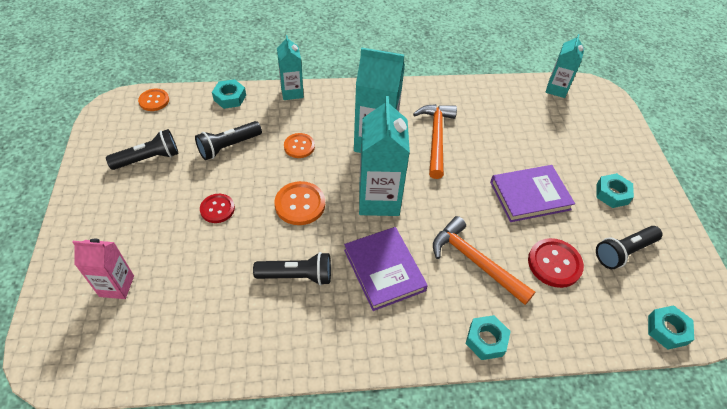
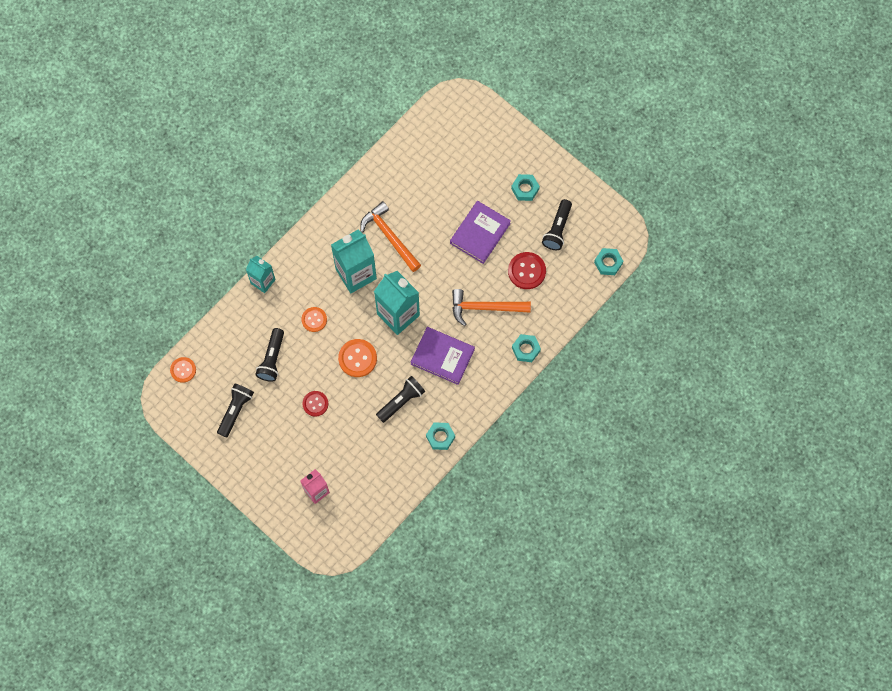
camera: 40 degrees left, 20 degrees up
(230, 97) = (228, 323): turquoise nut -> turquoise nut (440, 437)
(556, 89) = (430, 120): turquoise carton -> none

